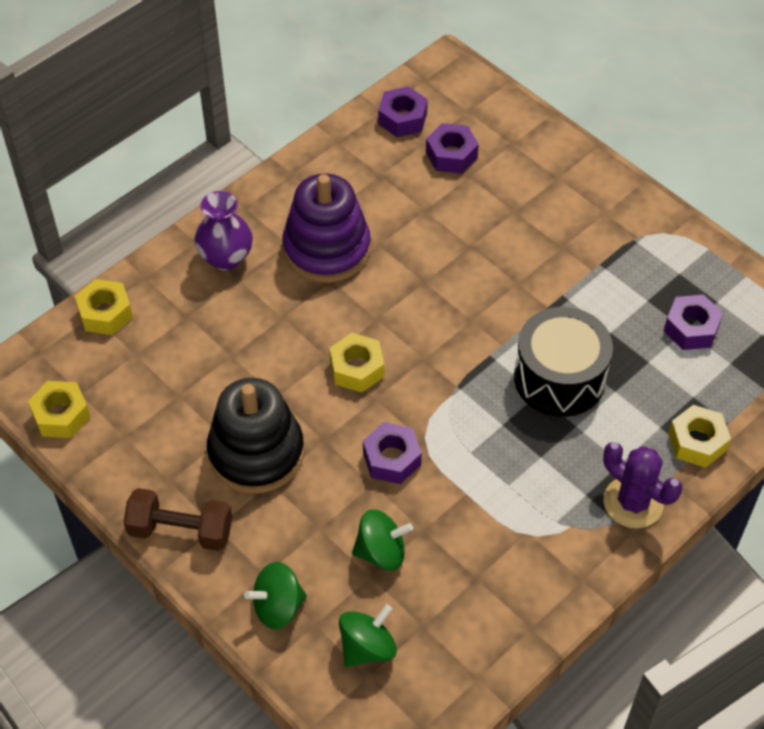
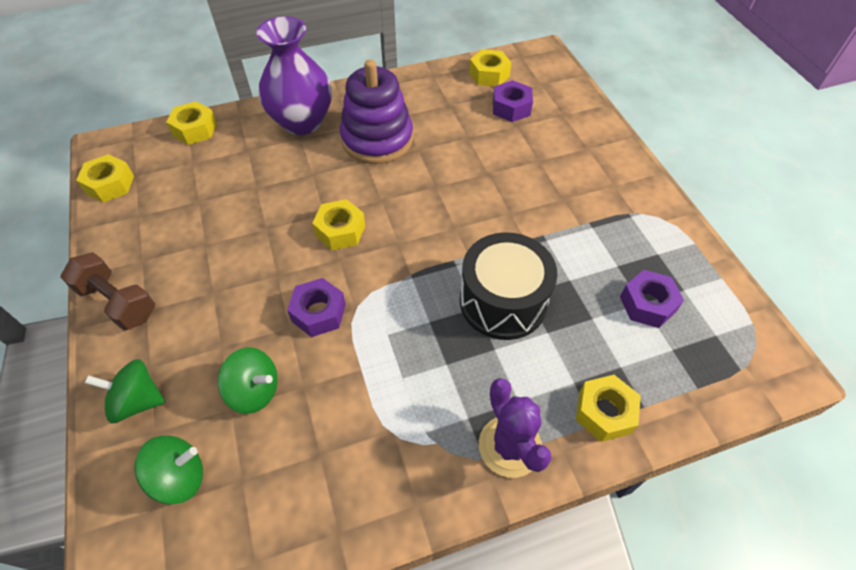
camera: 25 degrees right, 0 degrees up
(226, 258) = (302, 122): purple vase -> purple vase, size x1.52
(256, 452) = (219, 264): black stacking toy -> none
(402, 118) = (489, 75): purple nut -> yellow nut

